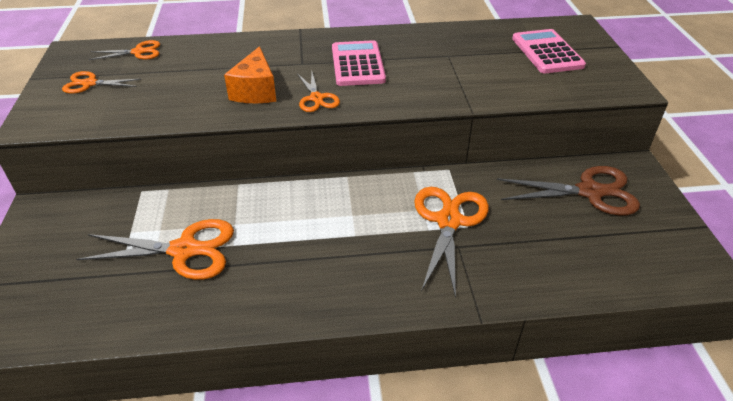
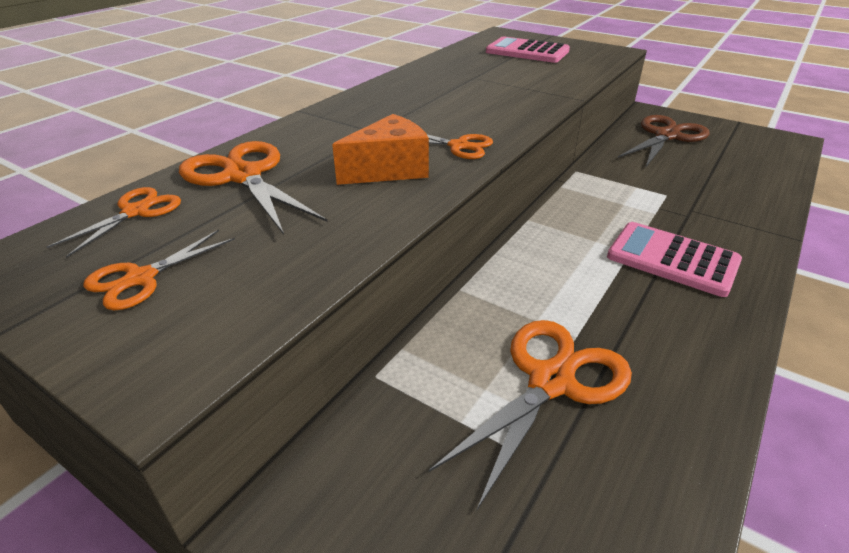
camera: 50 degrees left, 5 degrees down
(255, 91) = (389, 170): orange cheese -> orange cheese turned 75 degrees counterclockwise
(357, 64) = (424, 110): pink calculator -> pink calculator (672, 259)
(448, 221) = (651, 200): orange scissors -> orange scissors (243, 176)

